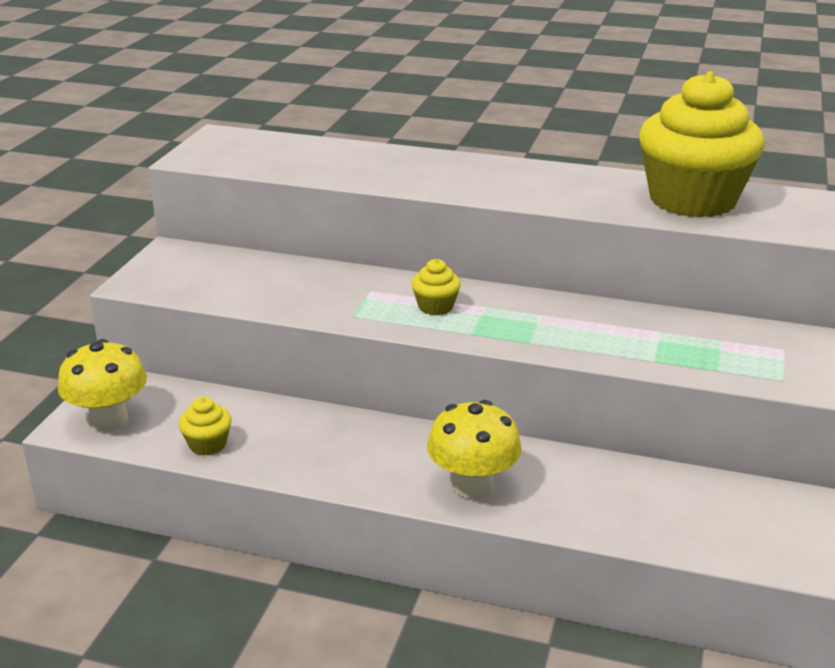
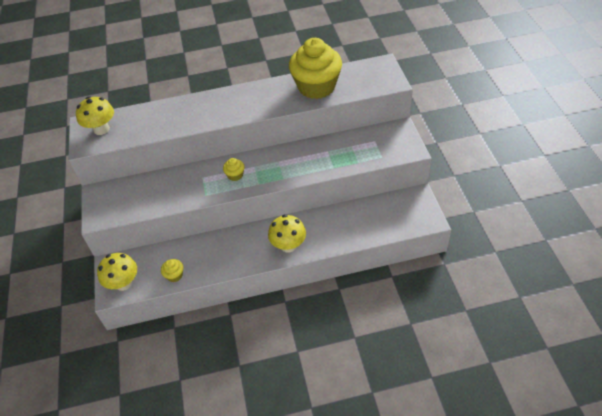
camera: 25 degrees left, 20 degrees up
(239, 148) = (101, 129): none -> yellow mushroom

